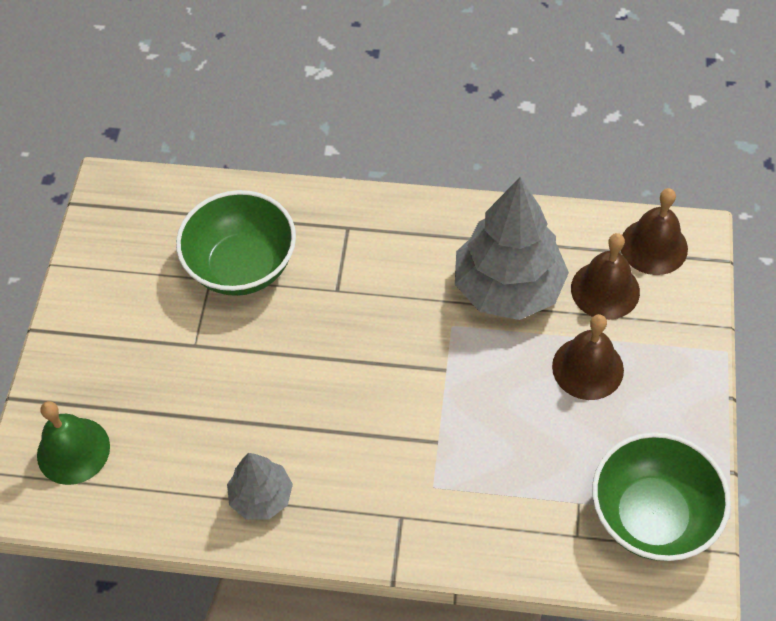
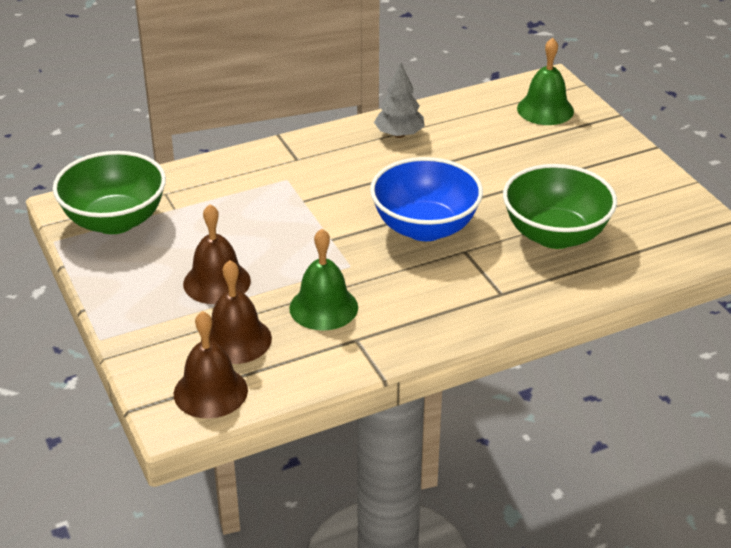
camera: 145 degrees right, 20 degrees down
(348, 337) = (425, 228): none -> blue bowl
(508, 288) = (323, 307): grey tree -> green bell

